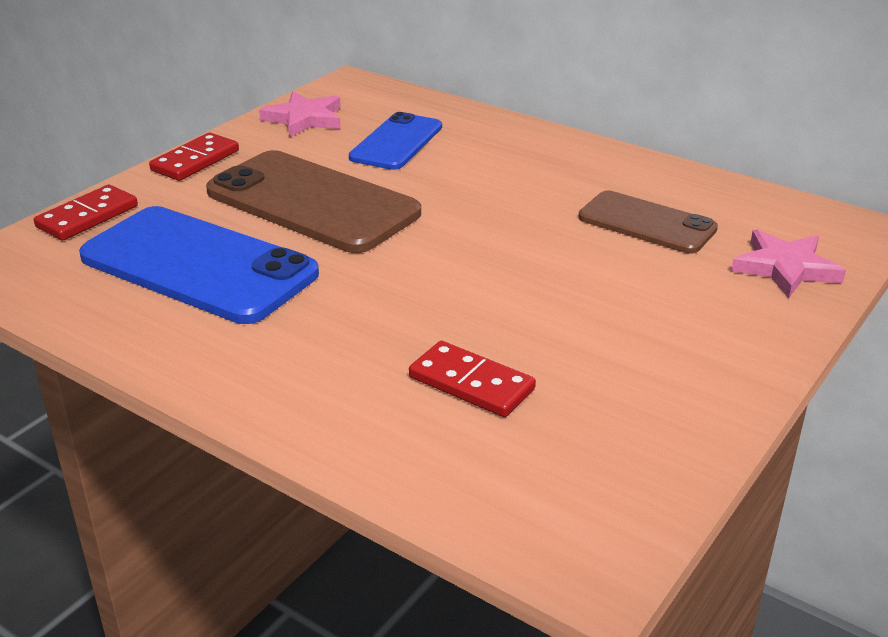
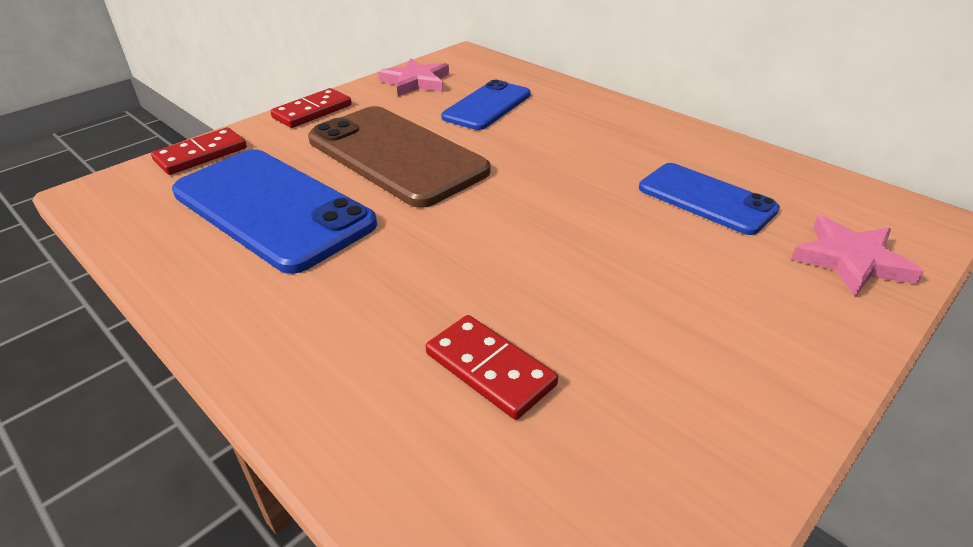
camera: 10 degrees right, 5 degrees up
(646, 223) = (706, 199): brown phone -> blue phone

